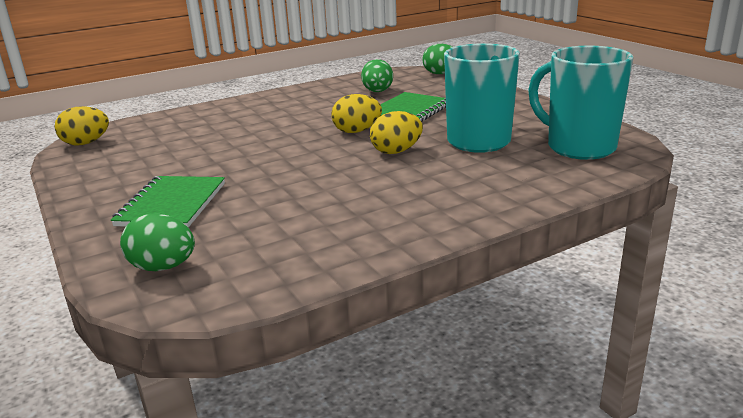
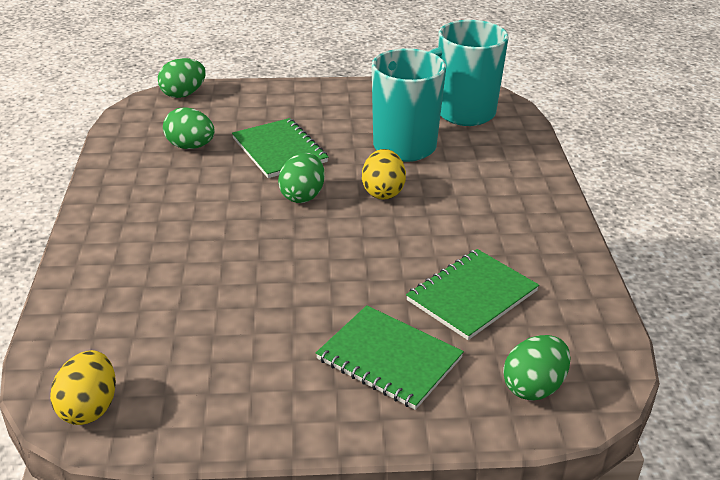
camera: 65 degrees left, 10 degrees up
(278, 215) = (472, 296): none -> green notebook
(357, 131) = (302, 196): yellow egg -> green egg

